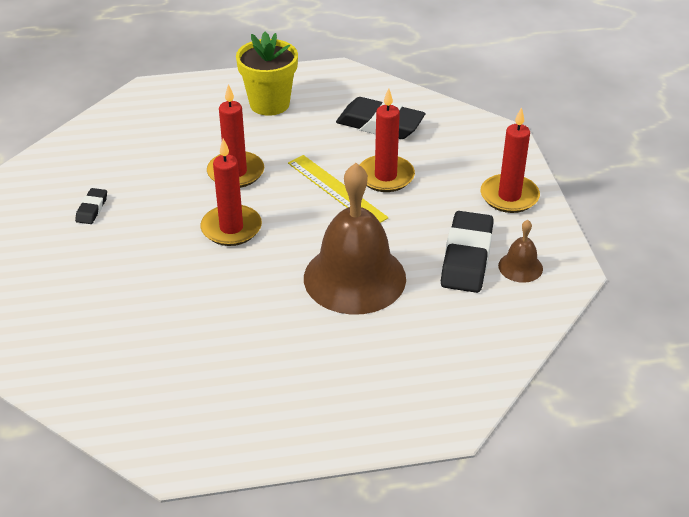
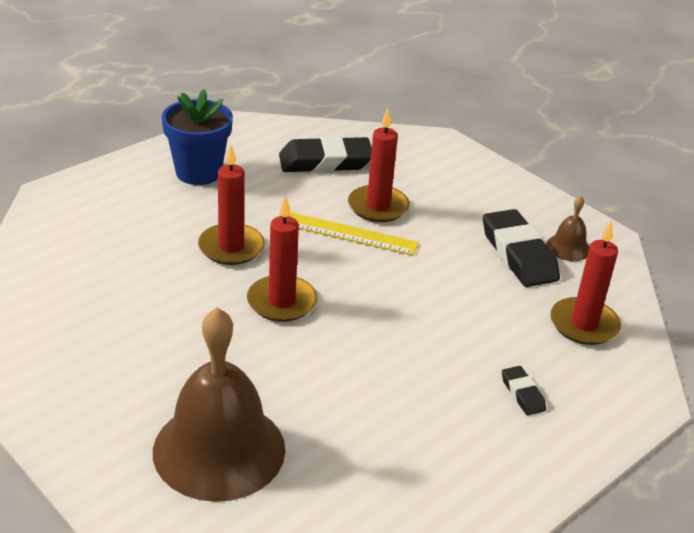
camera: 35 degrees left, 5 degrees down
(92, 209) = (111, 333): black eraser -> black eraser (522, 394)
(269, 104) = (198, 172): yellow flower pot -> blue flower pot
(354, 278) = (444, 306): brown bell -> brown bell (219, 449)
(509, 196) = (499, 191): red candle -> red candle (584, 324)

